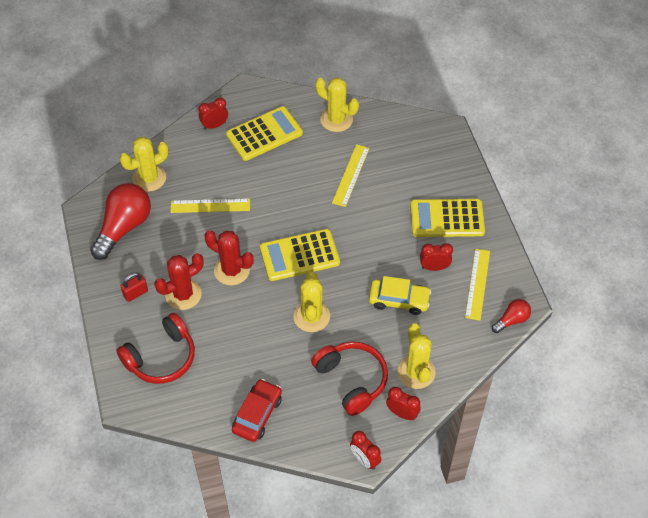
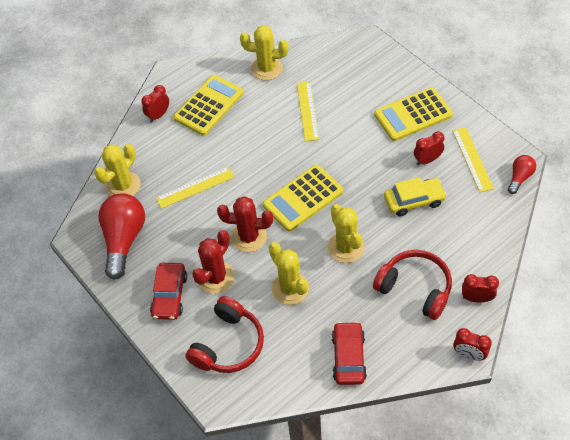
camera: 20 degrees left, 0 degrees up
(135, 293) = (169, 295): red padlock -> red car
(416, 372) = (466, 257): yellow cactus -> yellow cactus (290, 288)

